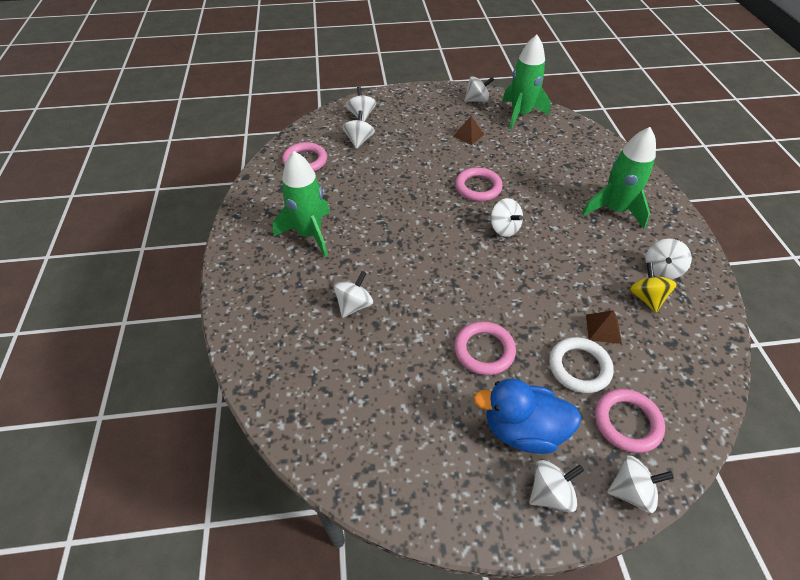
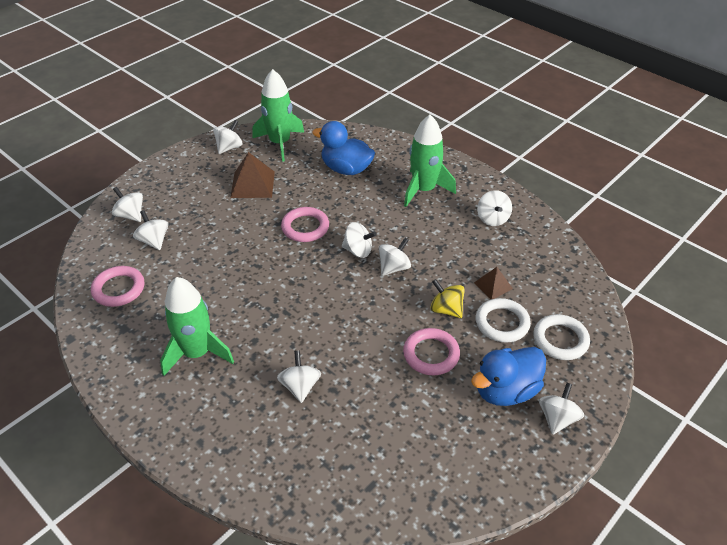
camera: 40 degrees left, 5 degrees down
(468, 135) = (252, 184): brown pyramid -> brown pyramid, size x1.68
(558, 159) = (346, 169): none -> blue duck
(627, 422) = (560, 340): pink ring -> white ring
(631, 491) = (598, 381): white spinning top -> white spinning top (394, 267)
(646, 298) = (500, 246): yellow spinning top -> yellow spinning top (446, 309)

